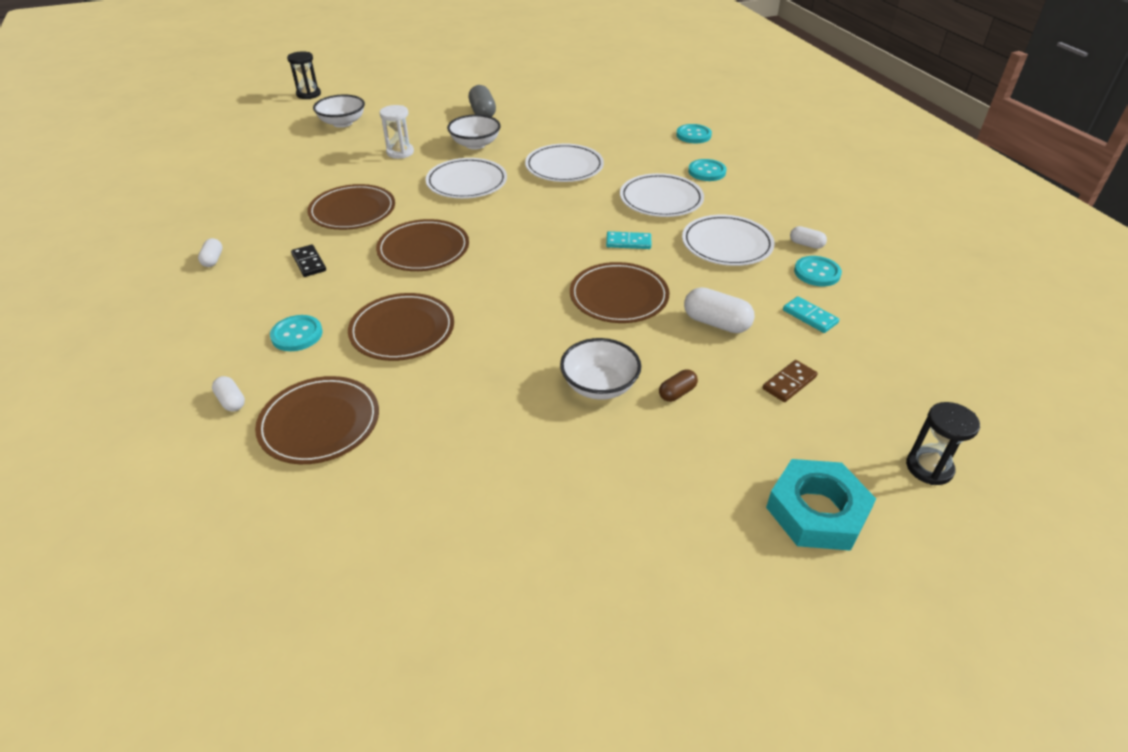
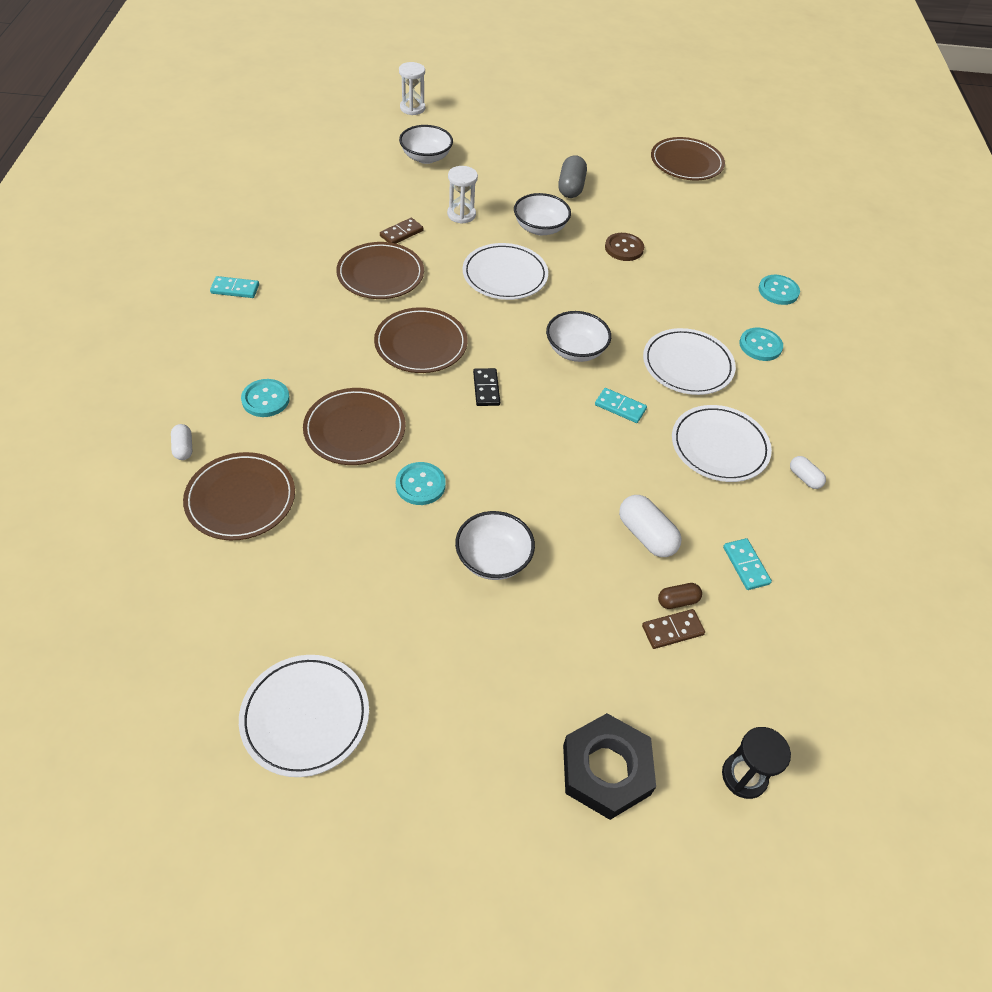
camera: 20 degrees right, 10 degrees up
(213, 260) = (235, 289): white capsule -> turquoise domino
(308, 94) = (412, 108): black hourglass -> white hourglass
(309, 263) = (313, 322): black domino -> black domino (486, 389)
(353, 178) = (401, 233): none -> brown domino
(554, 140) = (624, 248): none -> brown button
(563, 215) = (575, 350): none -> white bowl
(564, 167) = (613, 288): white plate -> white plate (305, 717)
(619, 296) = (571, 468): brown plate -> brown plate (686, 163)
(677, 393) = (559, 596): brown capsule -> brown capsule (677, 601)
(817, 273) = (791, 517): turquoise button -> turquoise button (420, 485)
(817, 511) = (606, 770): turquoise nut -> black nut

